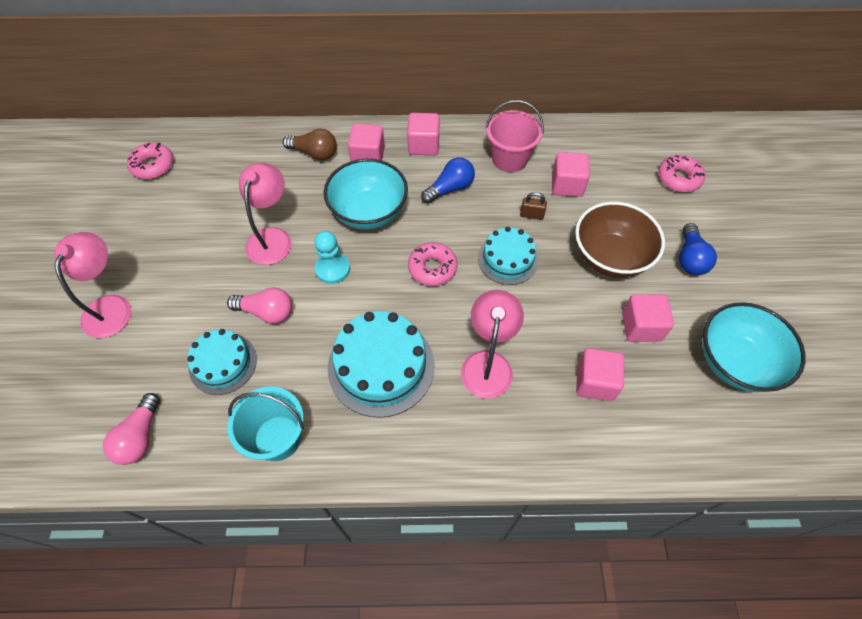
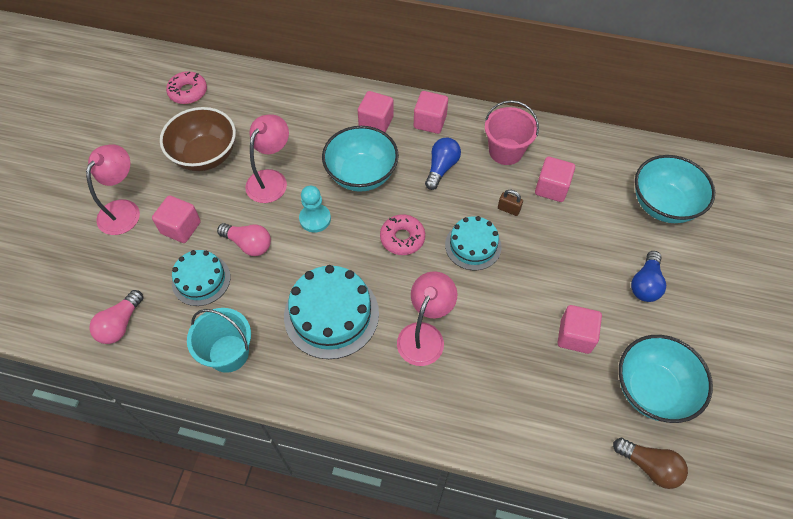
camera: 15 degrees right, 0 degrees up
(314, 153) = (329, 109): brown light bulb -> brown light bulb (649, 466)
(450, 188) = (441, 168): blue light bulb -> blue light bulb turned 45 degrees counterclockwise
(595, 382) = (515, 375): pink cube -> pink cube (181, 227)
(610, 257) = (568, 265): brown bowl -> brown bowl (205, 155)
(679, 178) = (663, 205): pink donut -> turquoise bowl

